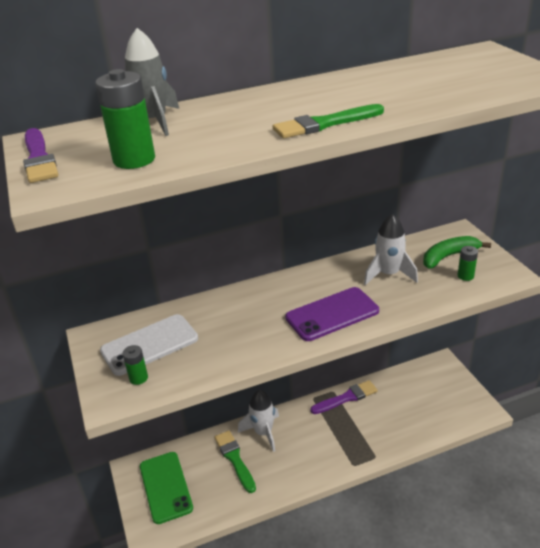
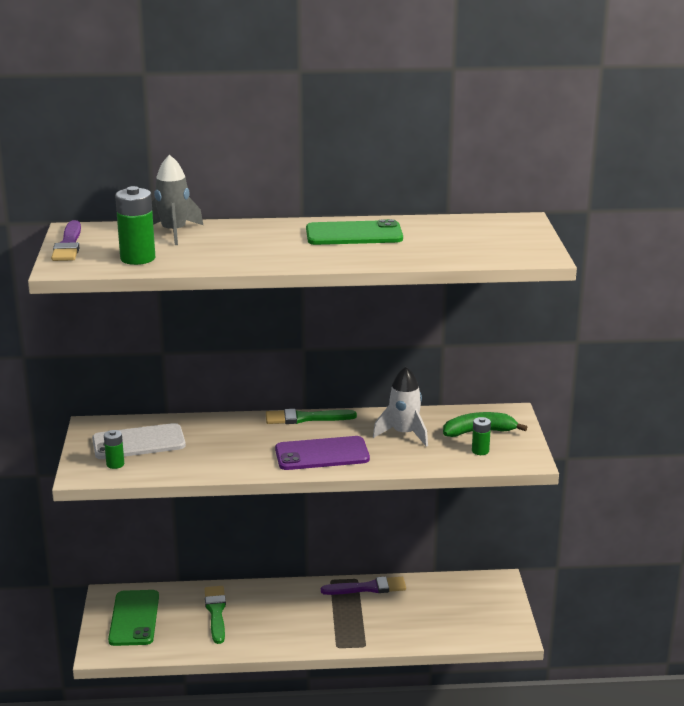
camera: 15 degrees right, 10 degrees down
(263, 432) = (258, 597): white rocket -> none
(324, 124) = (306, 258): green brush -> green brush (305, 418)
(345, 90) = (354, 234): none -> green phone

